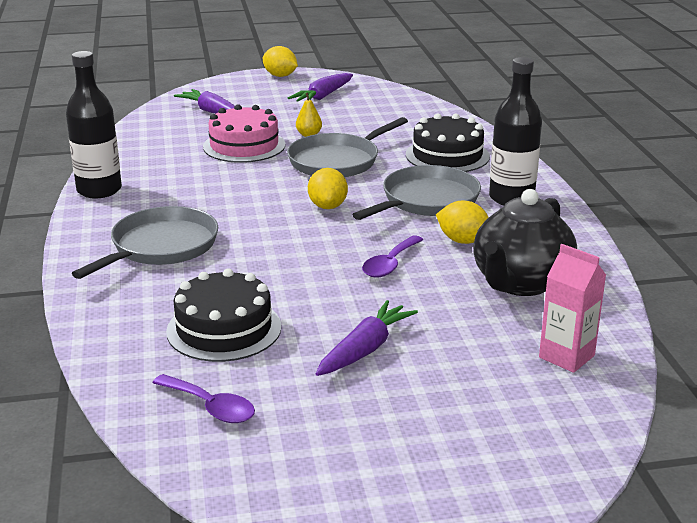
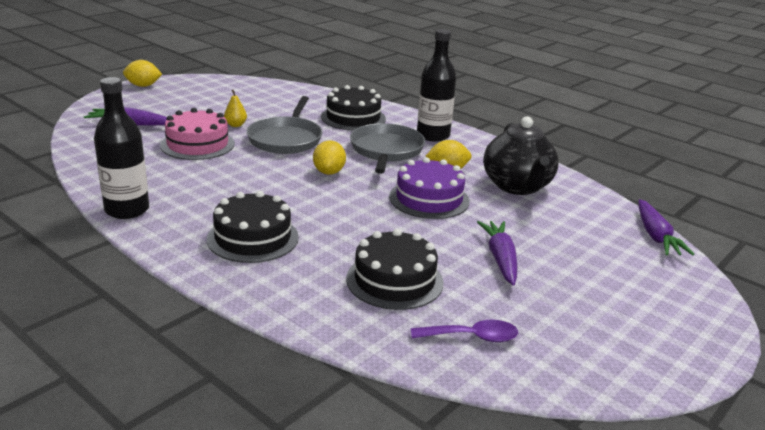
camera: 40 degrees left, 0 degrees up
(161, 246) = (253, 238): grey pan -> black cake
(323, 96) = (202, 95): purple carrot -> purple carrot (656, 236)
(327, 206) = (329, 172): yellow lemon -> yellow lemon turned 45 degrees clockwise
(390, 264) = (429, 199): purple spoon -> purple cake
(566, 356) = (604, 221): pink carton -> none

